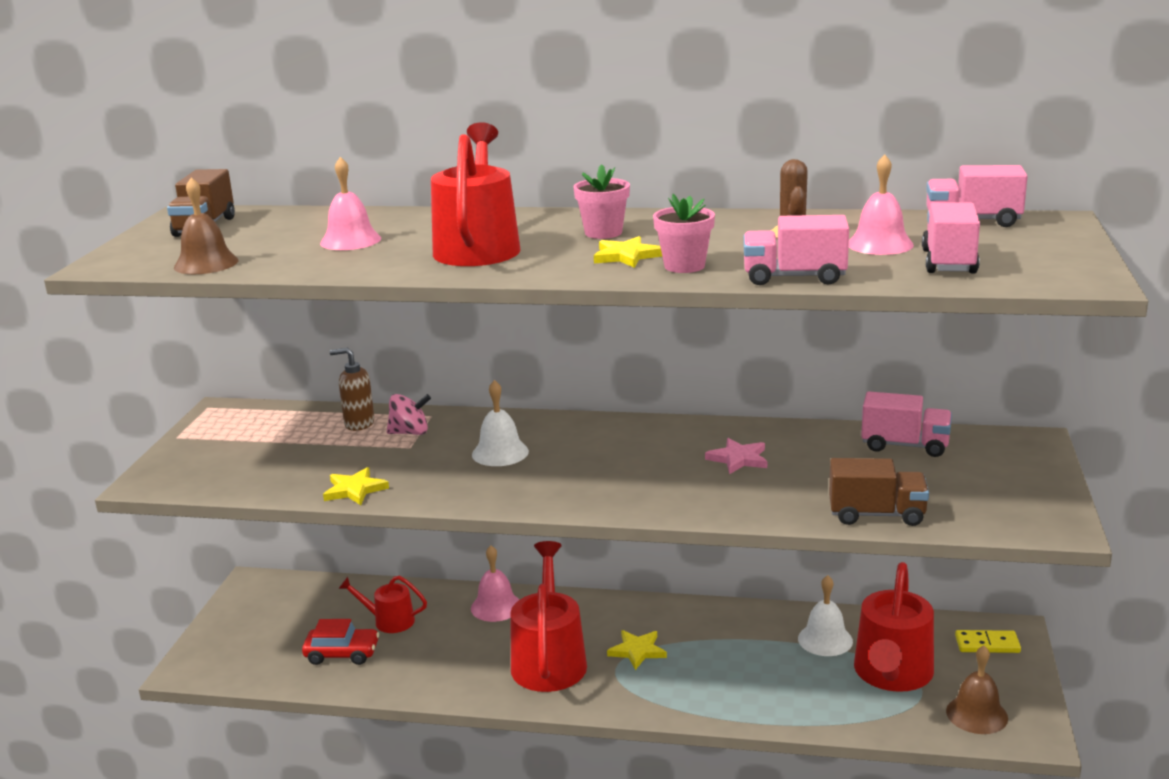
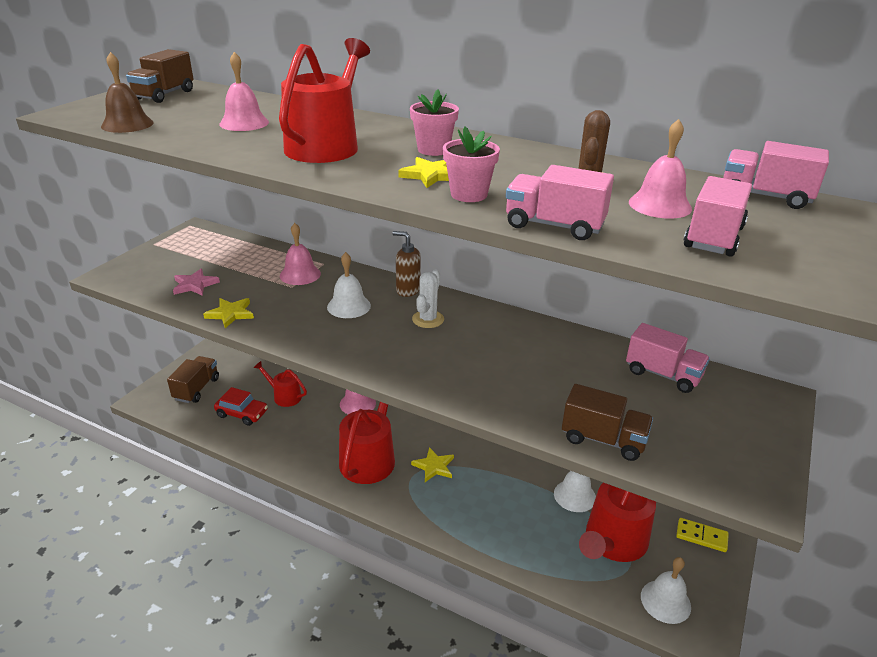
camera: 15 degrees right, 10 degrees up
(256, 640) = (196, 389): none -> brown truck
(359, 424) = (272, 259): brown soap dispenser -> brown soap dispenser (407, 290)
(410, 432) = (300, 274): pink spinning top -> pink bell
(607, 447) = (428, 319): none -> white cactus
(738, 459) = (520, 354): pink star -> pink star (194, 285)
(976, 714) = (665, 601): brown bell -> white bell

